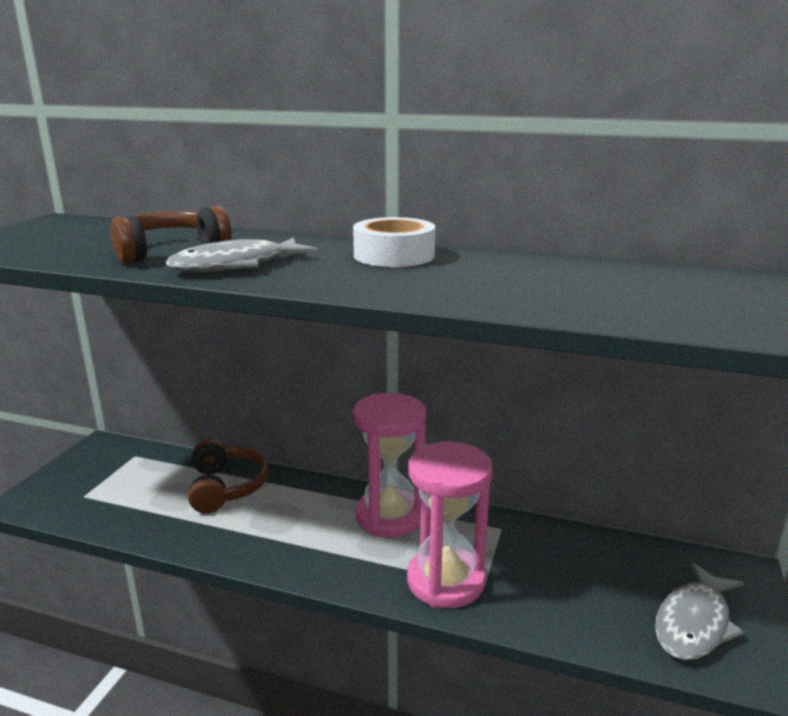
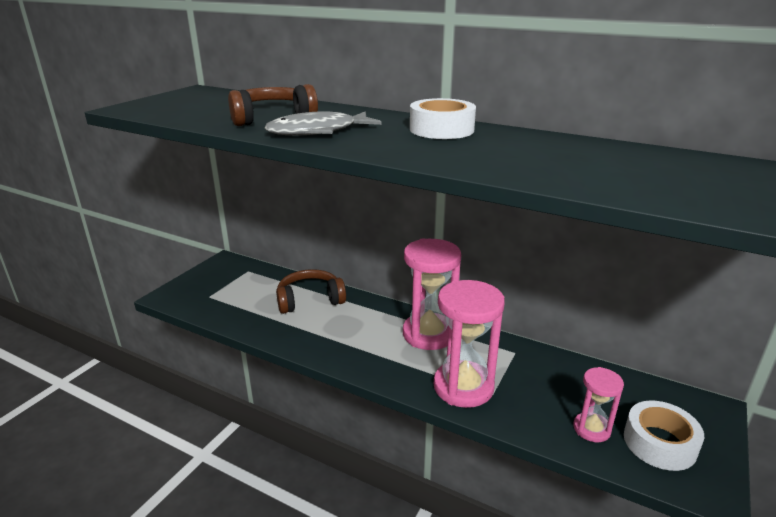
camera: 10 degrees right, 5 degrees up
(226, 487) = (310, 300): brown headphones -> brown headphones turned 105 degrees counterclockwise
(612, 616) = (591, 429): none -> pink hourglass
(694, 623) = (659, 443): grey fish -> white tape

